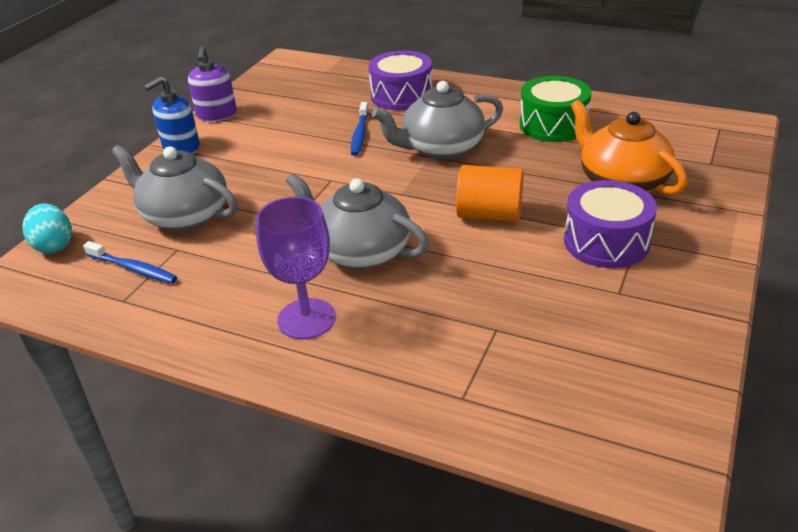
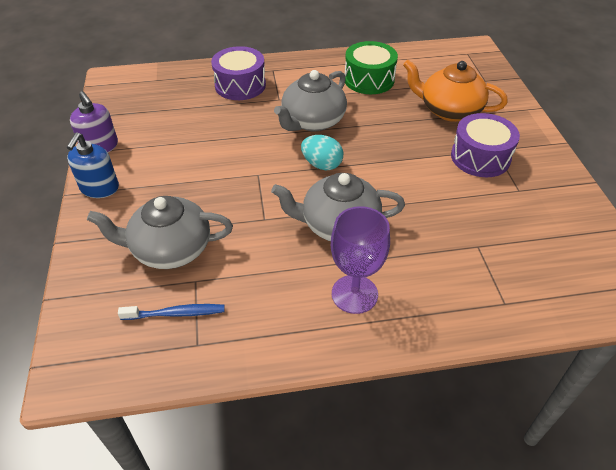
camera: 35 degrees left, 10 degrees up
(54, 245) = (77, 324): turquoise egg -> turquoise egg (322, 165)
(360, 134) = (241, 128): blue toothbrush -> none
(489, 215) = (394, 163): orange cylinder -> none

